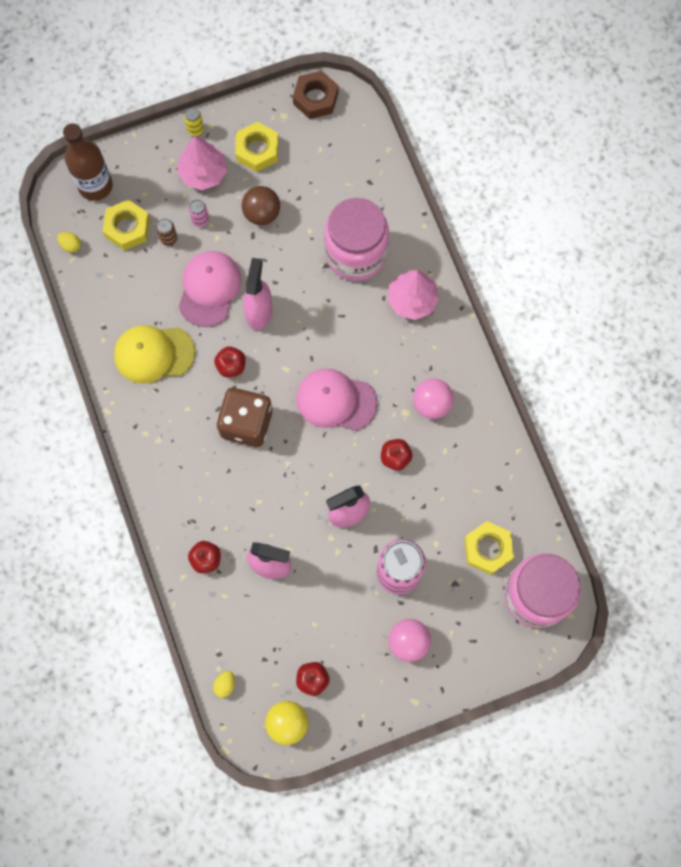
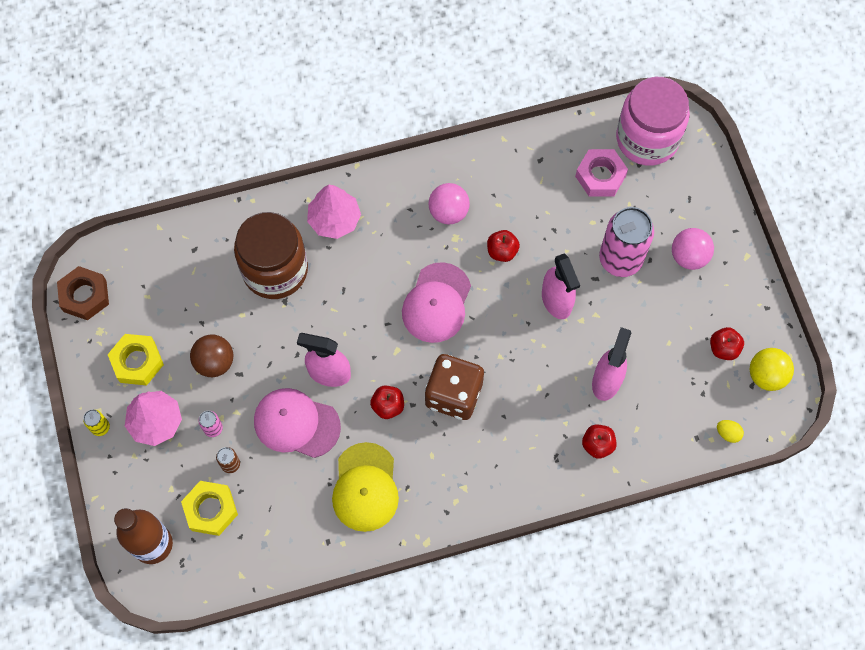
camera: 85 degrees left, 5 degrees down
(71, 245) = (223, 575): yellow egg -> none
(356, 253) = (275, 270): pink jar -> brown jar
(487, 549) = (600, 176): yellow nut -> pink nut

